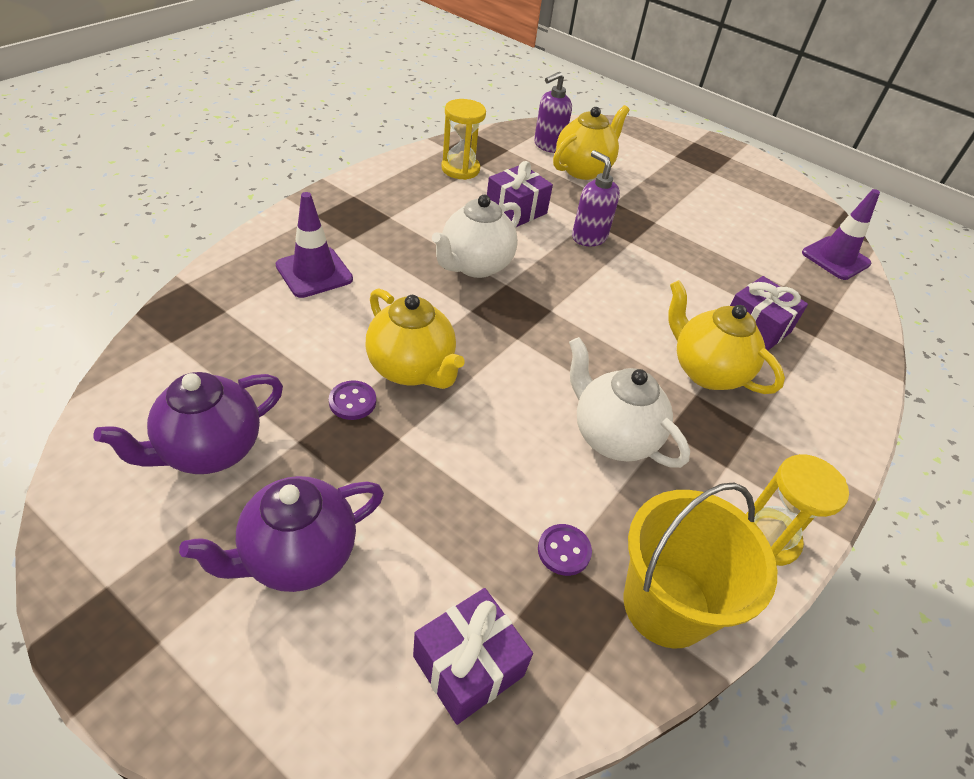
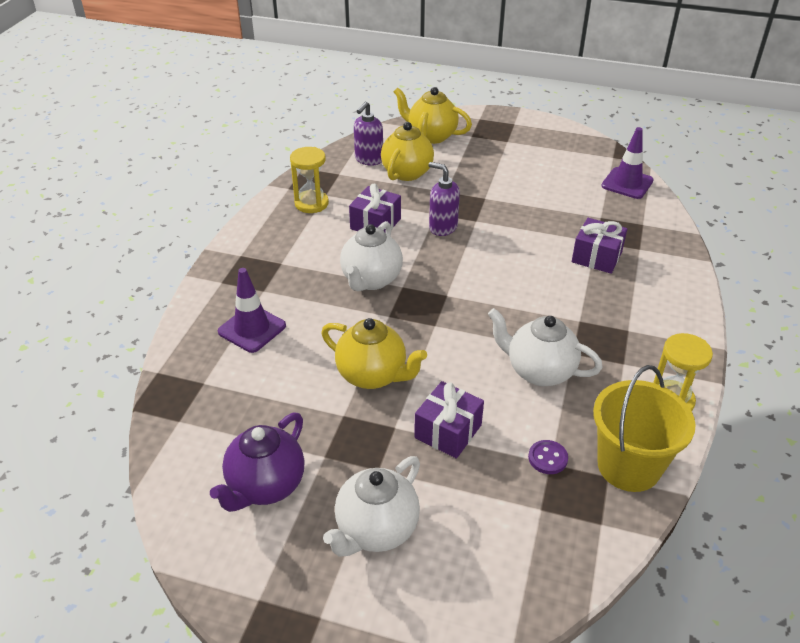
camera: 15 degrees left, 5 degrees down
(298, 556) = (376, 530): purple teapot -> white teapot
(352, 401) = (345, 414): purple button -> none
(468, 666) = (527, 550): purple gift -> purple gift (448, 431)
(706, 371) = (578, 302): yellow teapot -> yellow teapot (431, 136)

